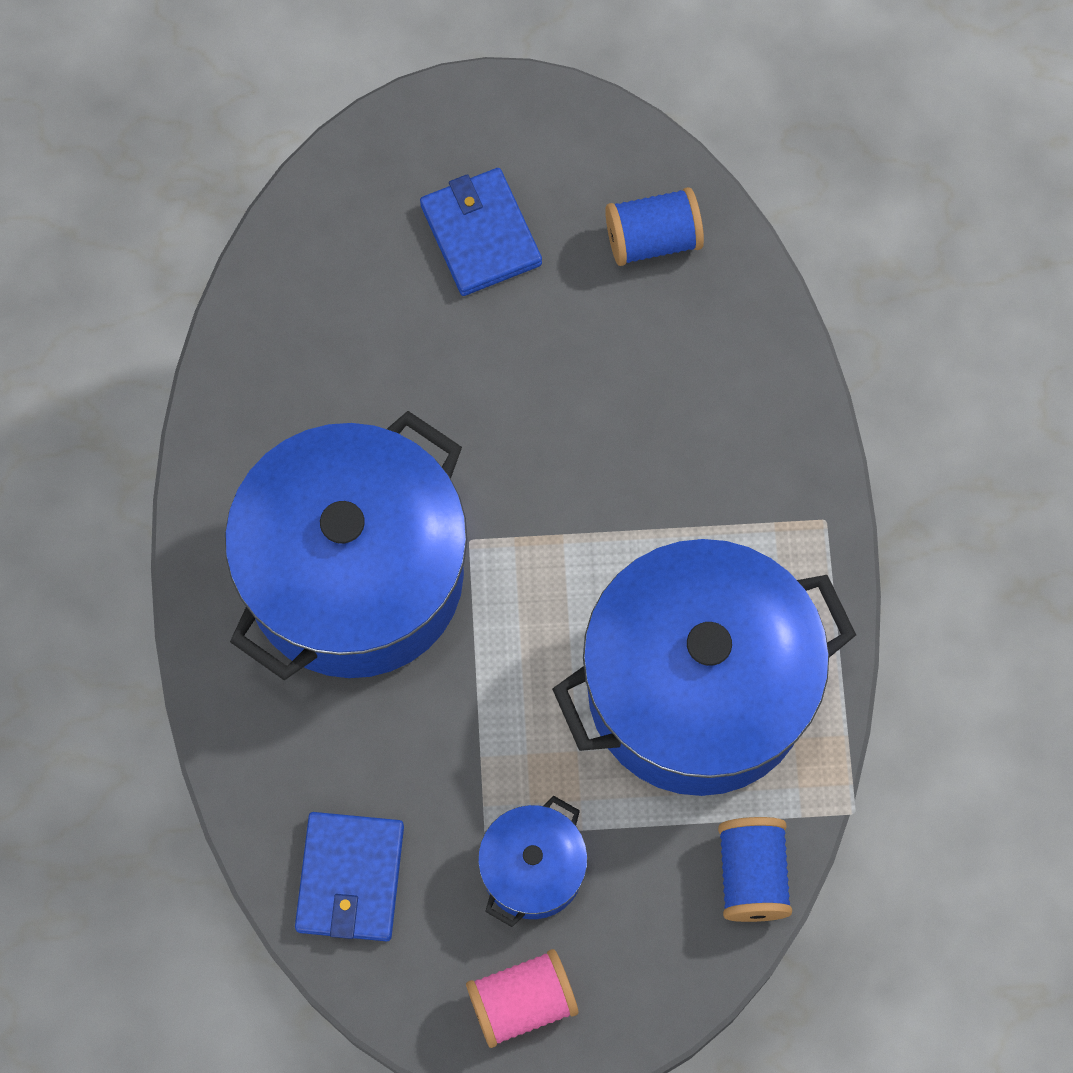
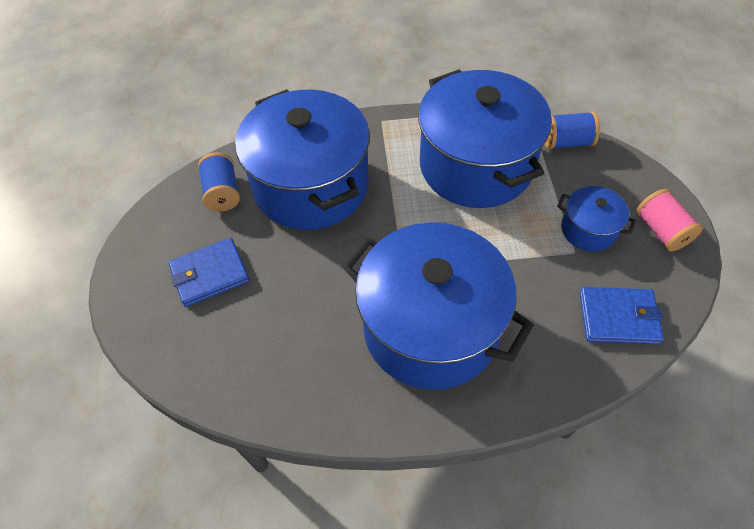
camera: 90 degrees left, 15 degrees down
(662, 389) = (311, 186): none -> blue pot

